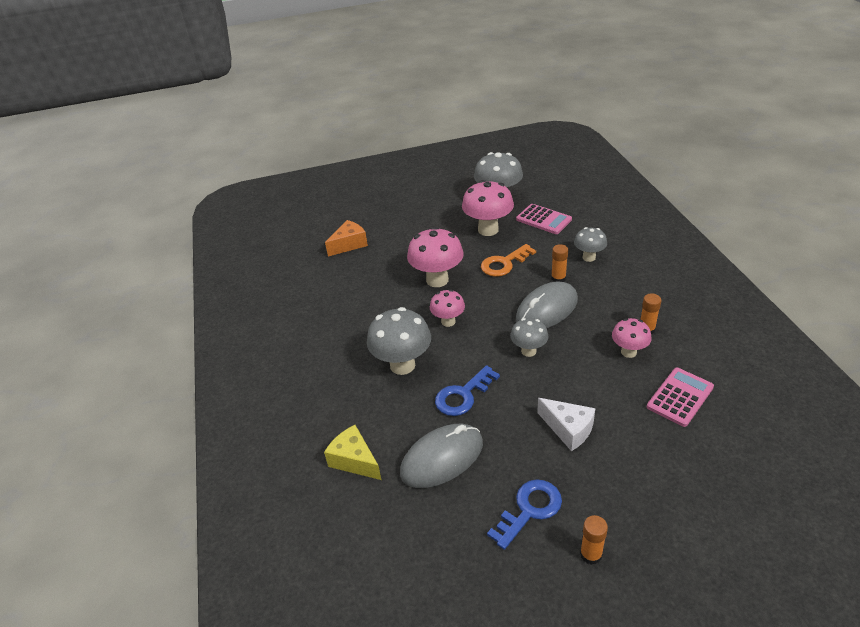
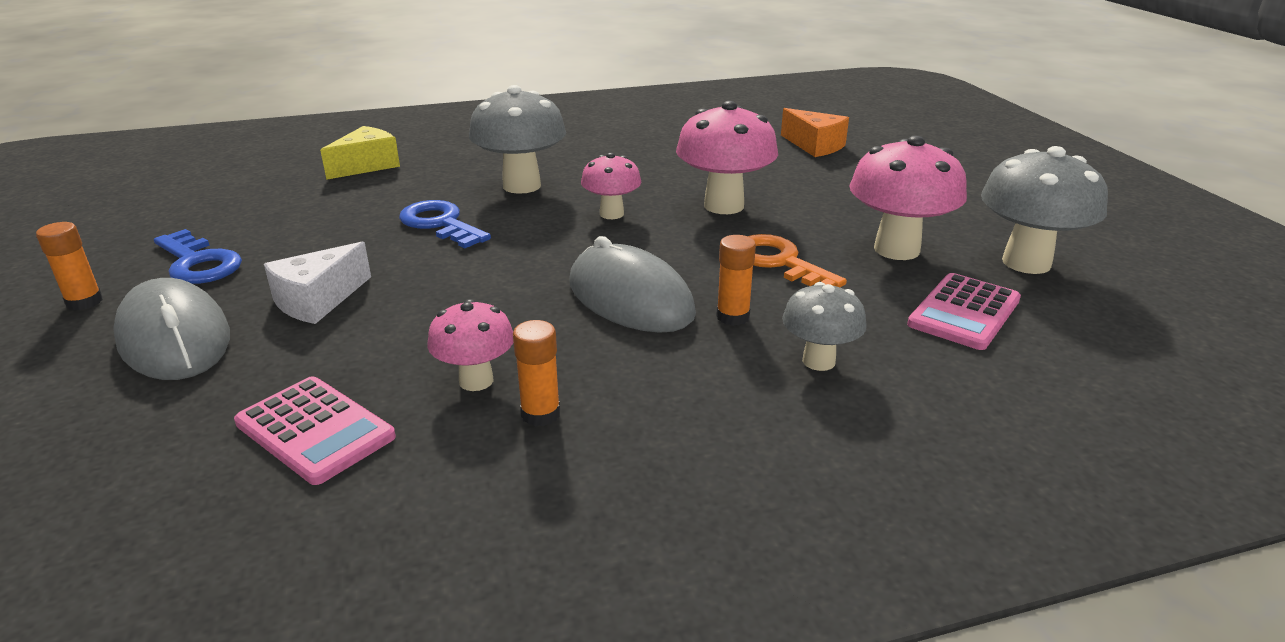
camera: 85 degrees right, 10 degrees down
(442, 458) = (332, 210): grey mouse -> grey mouse (174, 338)
(528, 351) = (518, 276): grey mushroom -> none

